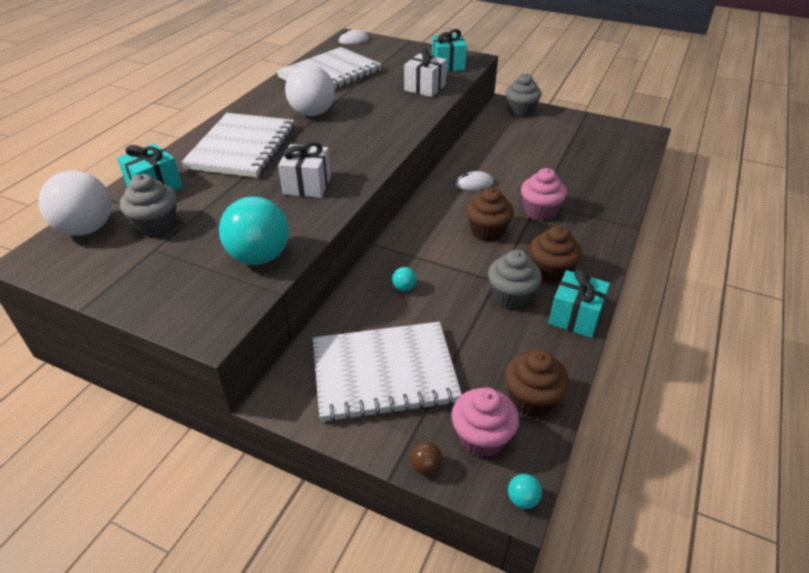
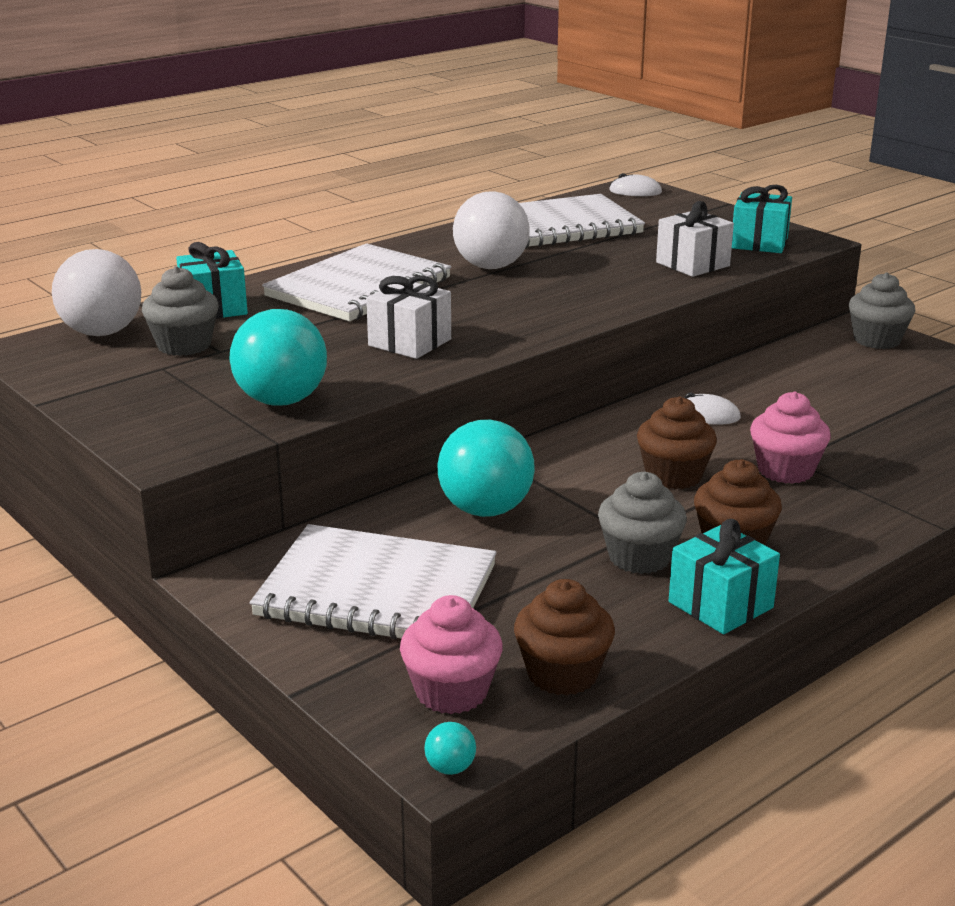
camera: 25 degrees right, 15 degrees down
(404, 288) = (485, 510): turquoise ball -> turquoise ball, size x2.48
(425, 466) = (349, 697): brown ball -> none

